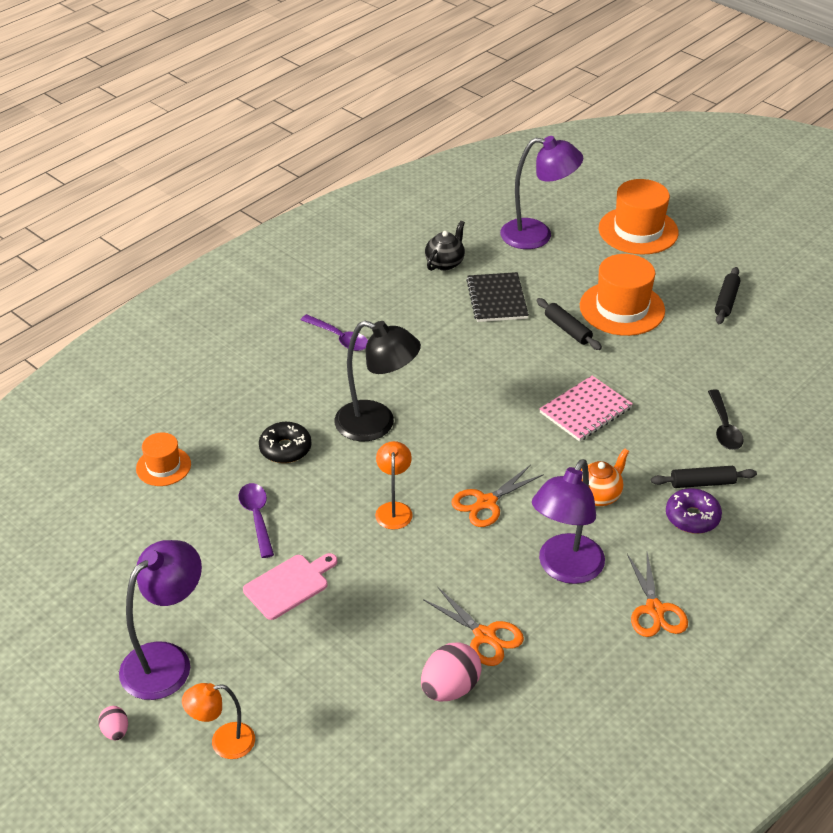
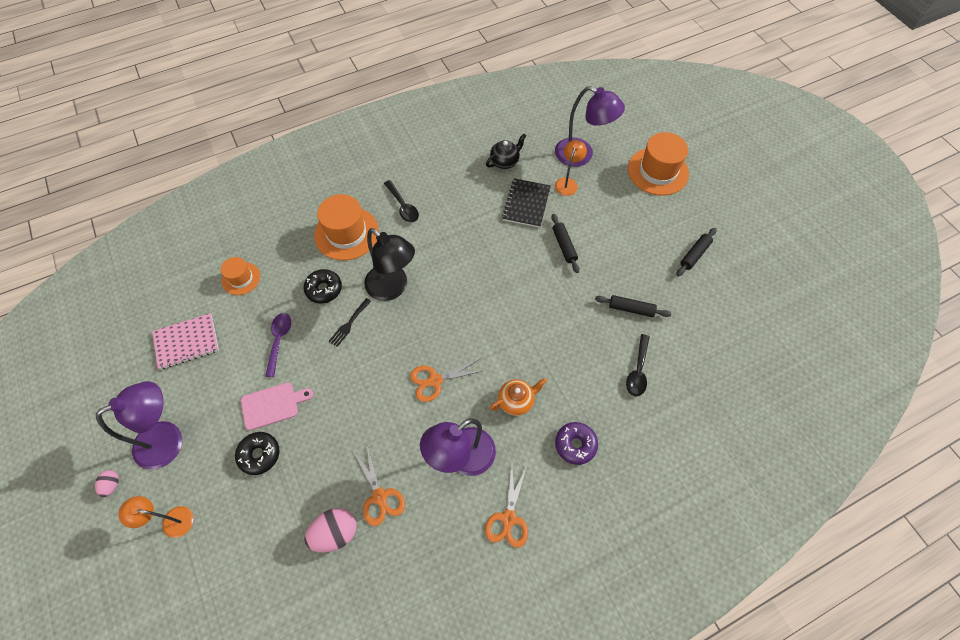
camera: 20 degrees right, 20 degrees up
(302, 640) = (259, 454): none -> black donut
(339, 338) = (403, 206): purple spoon -> black spoon
(341, 476) = (349, 324): none -> black fork
(394, 509) = (370, 365): orange lamp -> orange lamp (567, 183)
(585, 410) = (543, 322): pink notebook -> pink notebook (186, 342)
(622, 308) = (612, 238): orange hat -> orange hat (346, 233)
(702, 483) = (597, 416): black rolling pin -> black rolling pin (631, 309)

